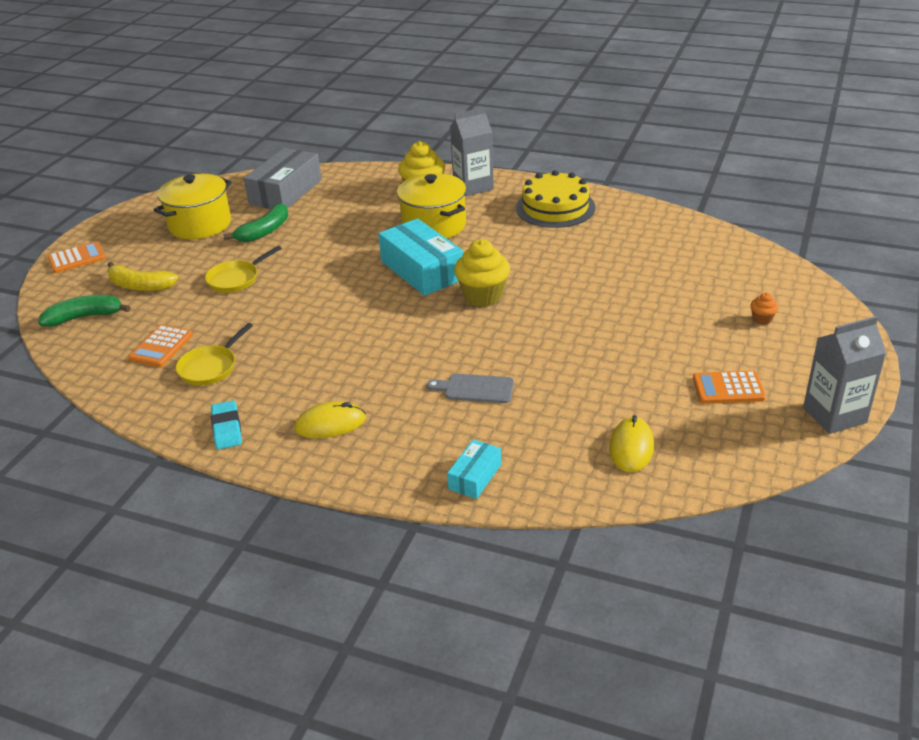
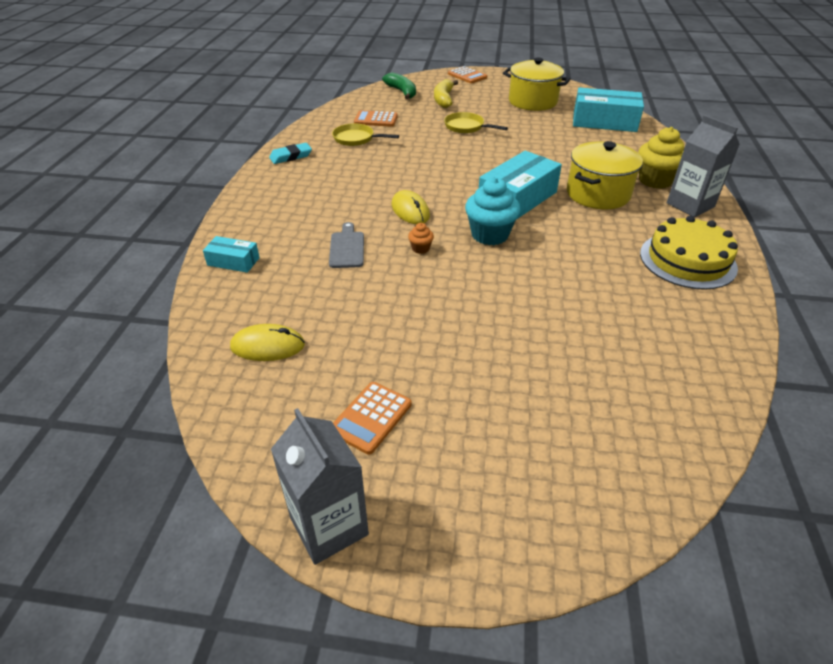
camera: 75 degrees right, 5 degrees up
(264, 231) = (538, 125): green banana -> none
(285, 192) = (604, 122): grey box -> turquoise box
(330, 424) = (297, 191): yellow mouse -> yellow mouse (410, 210)
(483, 296) = (489, 235): yellow cupcake -> turquoise cupcake
(728, 388) = (371, 417): orange calculator -> orange calculator turned 135 degrees counterclockwise
(762, 319) = (526, 450): orange cupcake -> orange cupcake (420, 248)

